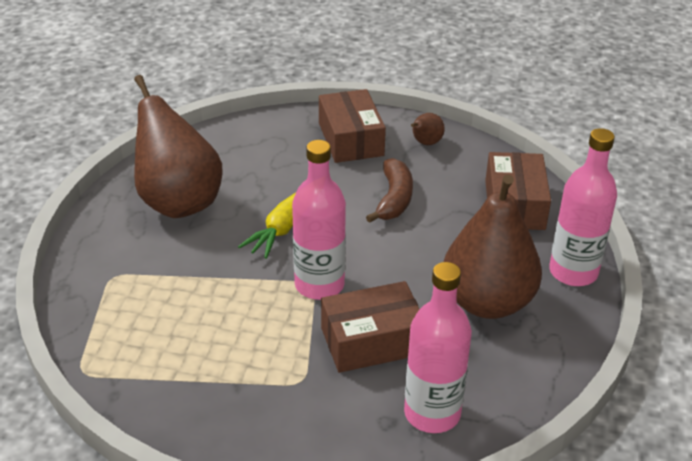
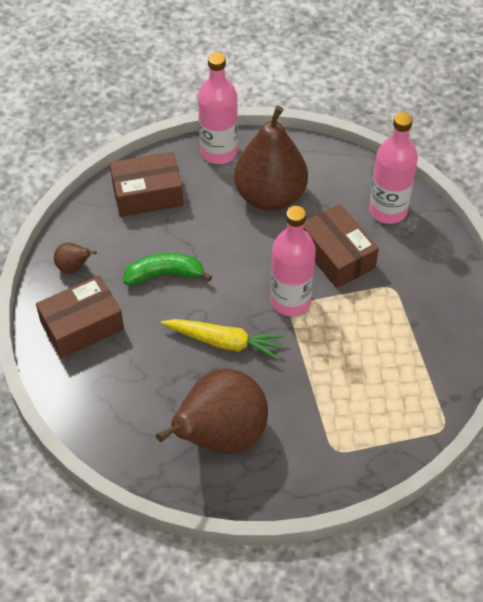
camera: 105 degrees left, 15 degrees up
(394, 199) = (164, 274): brown banana -> green banana

